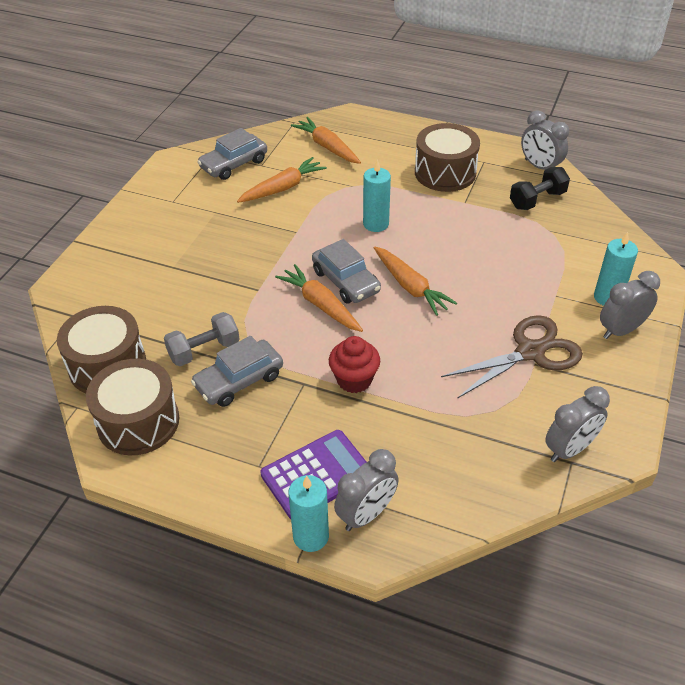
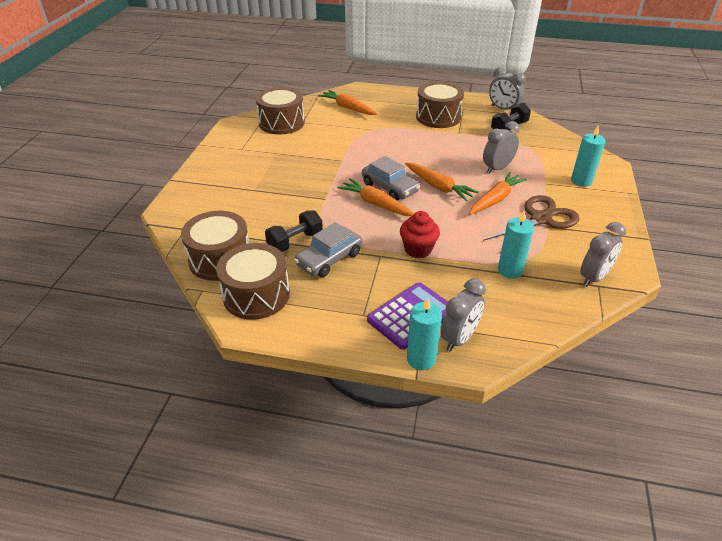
camera: 10 degrees left, 5 degrees down
(204, 350) = (295, 241): grey dumbbell -> black dumbbell
(234, 164) = (281, 123): grey car -> brown drum
(283, 188) = (323, 134): orange carrot -> orange carrot (495, 199)
(376, 224) = (399, 151): turquoise candle -> turquoise candle (510, 270)
(621, 330) = (598, 200): grey clock -> grey clock (497, 168)

